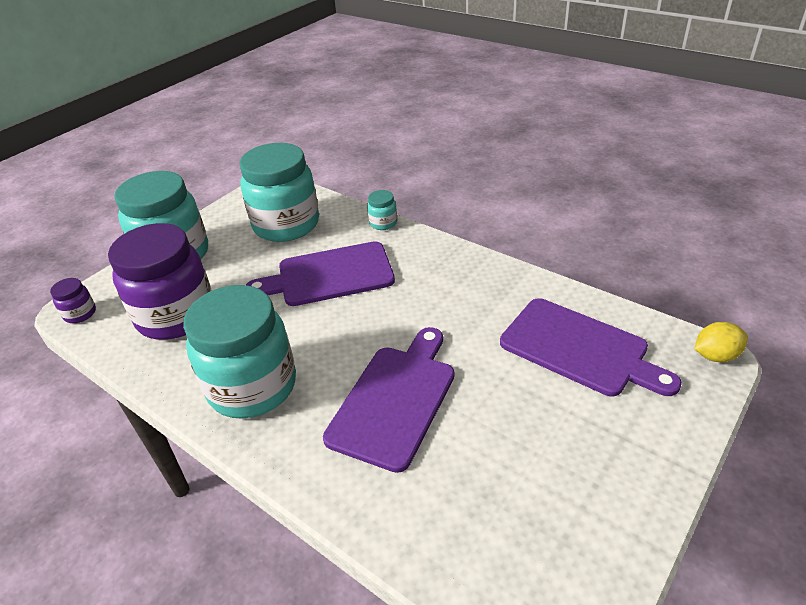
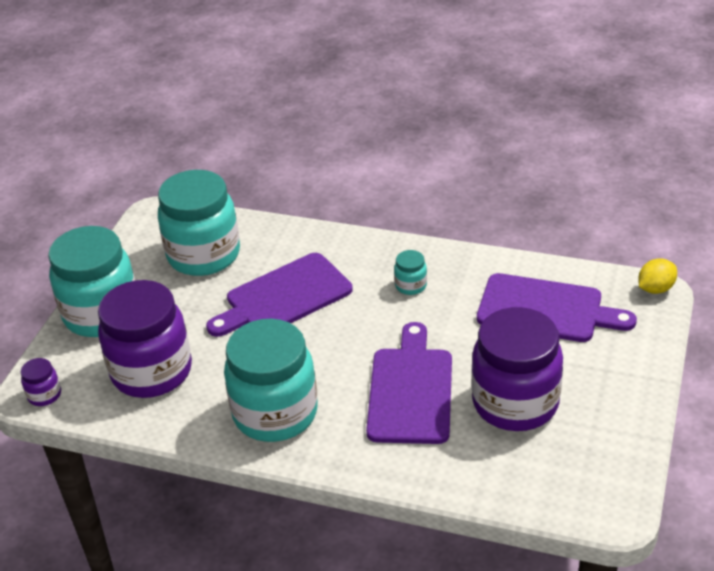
camera: 20 degrees left, 0 degrees up
(383, 223) = (307, 231): turquoise jar -> turquoise jar (411, 285)
(500, 447) = (515, 403): none -> purple jar

